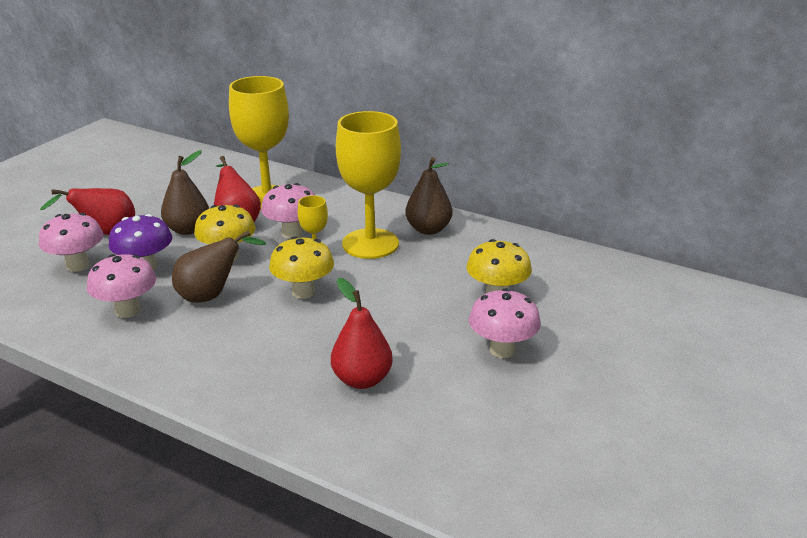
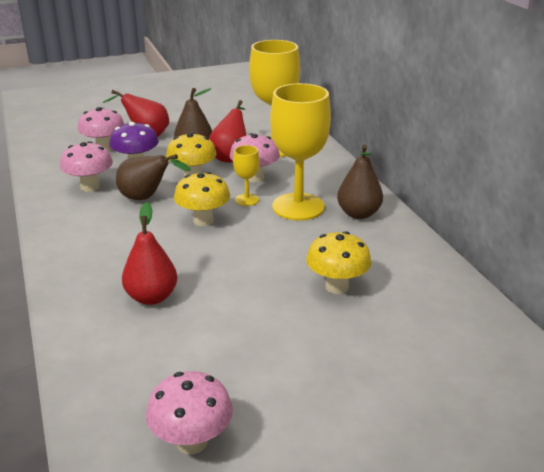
camera: 40 degrees right, 0 degrees up
(502, 350) = (277, 329): pink mushroom -> pink mushroom (192, 442)

